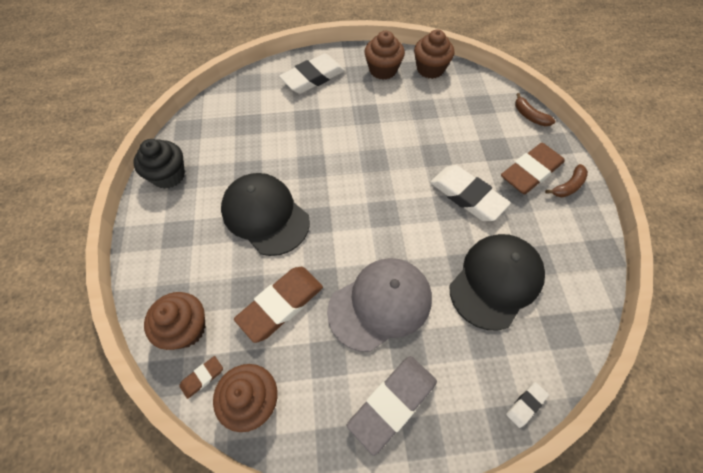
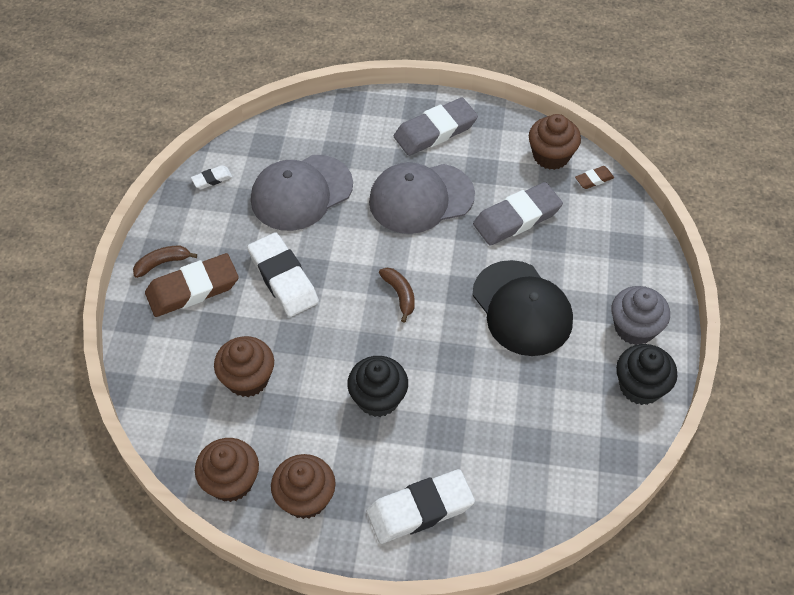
camera: 165 degrees left, 5 degrees down
(169, 220) = (634, 328): none -> grey cupcake
(186, 328) = (610, 218): brown cupcake -> brown cupcake (248, 379)
(281, 305) = (517, 218): brown eraser -> grey eraser
(359, 129) = (378, 398): none -> black cupcake
(496, 281) = (301, 193): black cap -> grey cap
(526, 405) = (328, 109): white eraser -> white eraser (212, 179)
(529, 116) = (140, 363): brown banana -> brown banana (400, 295)

